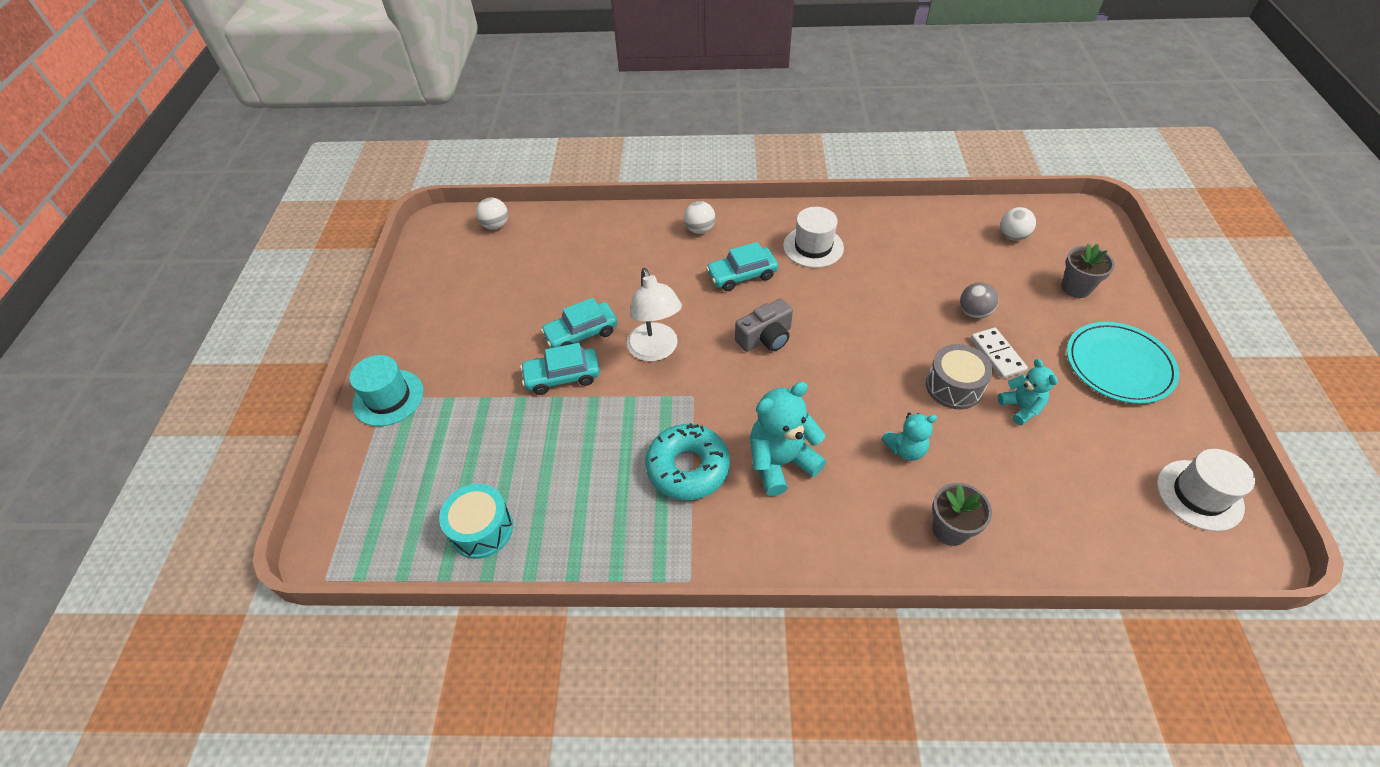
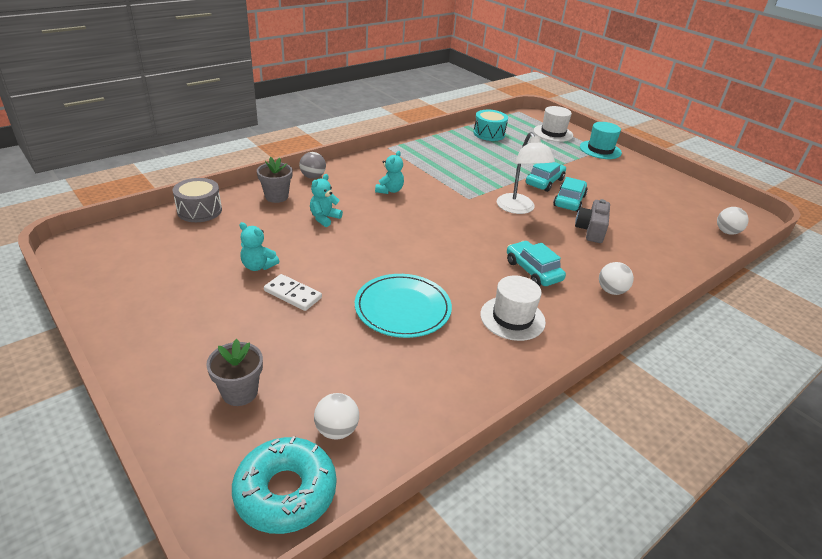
camera: 135 degrees right, 15 degrees down
(655, 351) = (518, 209): white lamp -> white lamp turned 135 degrees counterclockwise
(688, 468) = (433, 174): turquoise donut -> turquoise donut (285, 492)
(742, 275) = (533, 271): turquoise car -> turquoise car turned 60 degrees counterclockwise
(765, 338) = (466, 239): grey camera -> grey camera (591, 230)
(780, 462) = (389, 190): turquoise teddy bear -> turquoise teddy bear, size x0.59
(954, 386) = (314, 261): grey drum -> grey drum (199, 210)
(974, 312) = (330, 321): grey ball -> grey ball (313, 177)
(1118, 365) = (181, 328): turquoise plate -> turquoise plate (402, 308)
(1199, 495) = (112, 262): white hat -> white hat (553, 133)

